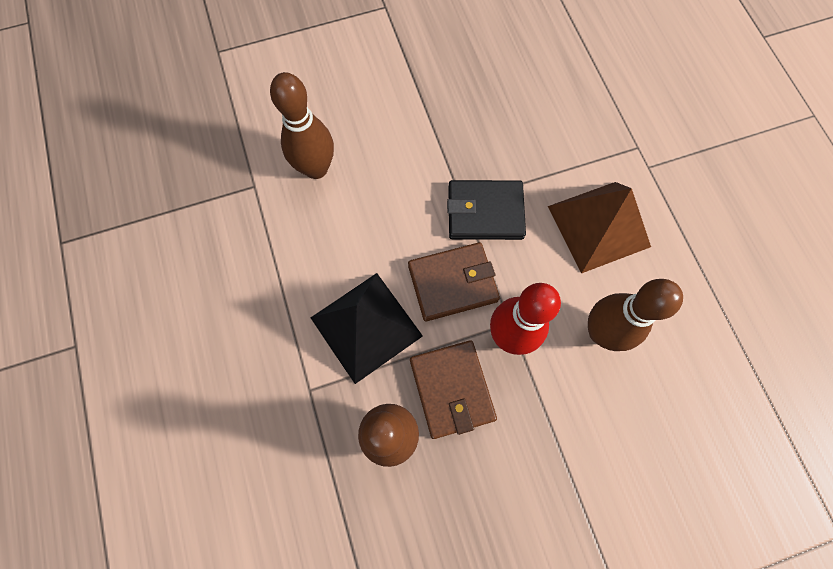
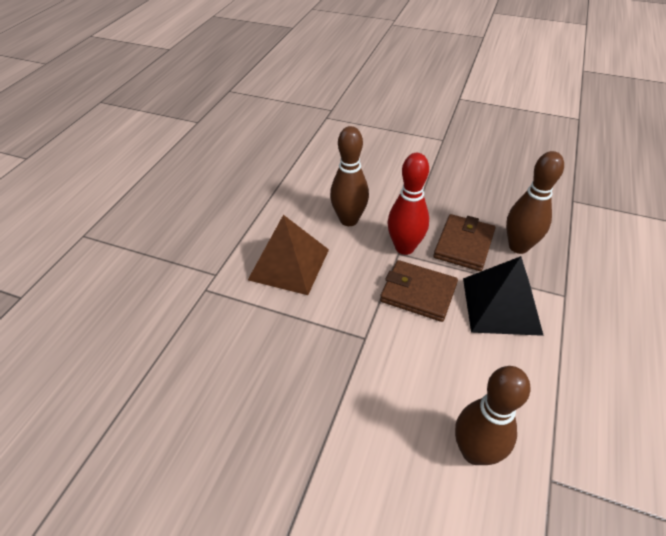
camera: 140 degrees left, 25 degrees down
(485, 212) = (355, 319): black wallet -> none

